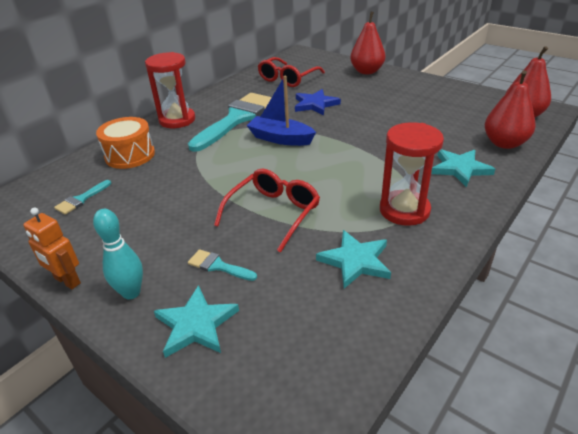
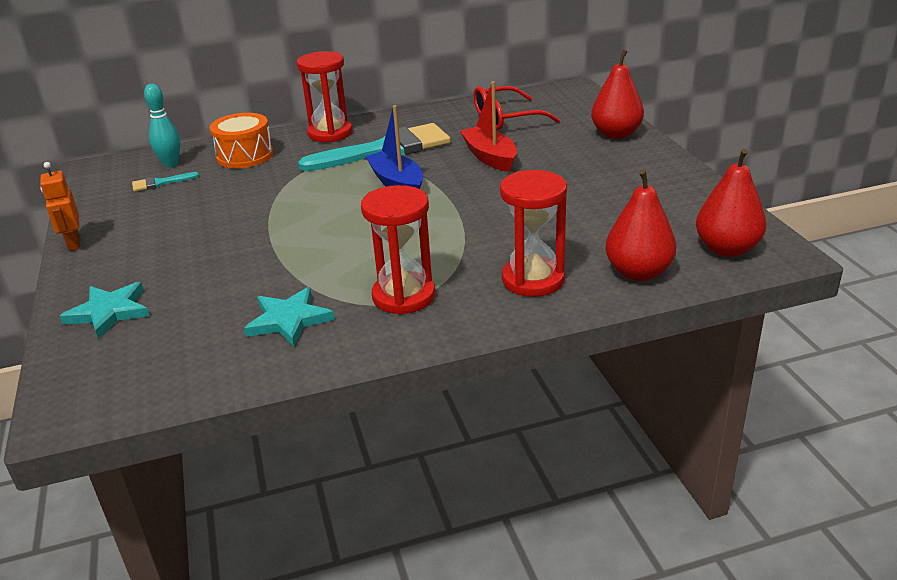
camera: 35 degrees right, 5 degrees down
(131, 292) = (100, 270): turquoise bowling pin -> turquoise bowling pin (171, 164)
(218, 266) = (182, 277): turquoise brush -> none
(273, 213) = (285, 252): red glasses -> none
(315, 104) = (490, 157): blue star -> red boat
(460, 169) = (533, 280): turquoise star -> red hourglass

